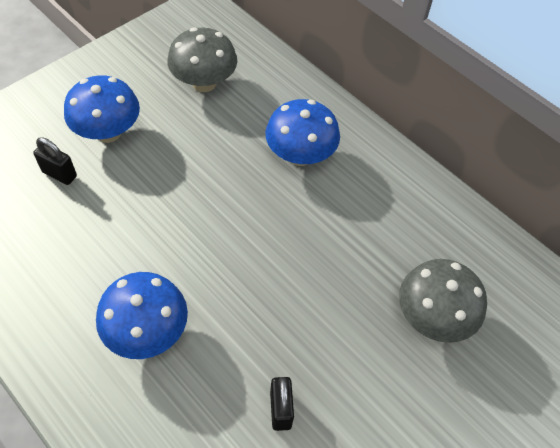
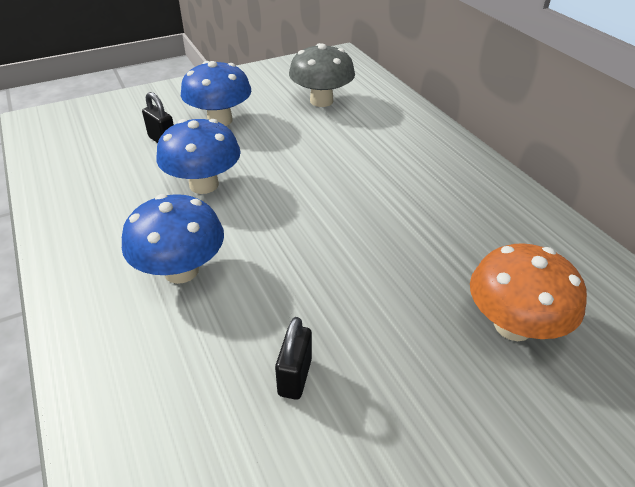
camera: 20 degrees right, 15 degrees down
(300, 155) = (396, 162): blue mushroom -> blue mushroom (204, 185)
(432, 317) = (513, 325): grey mushroom -> orange mushroom

